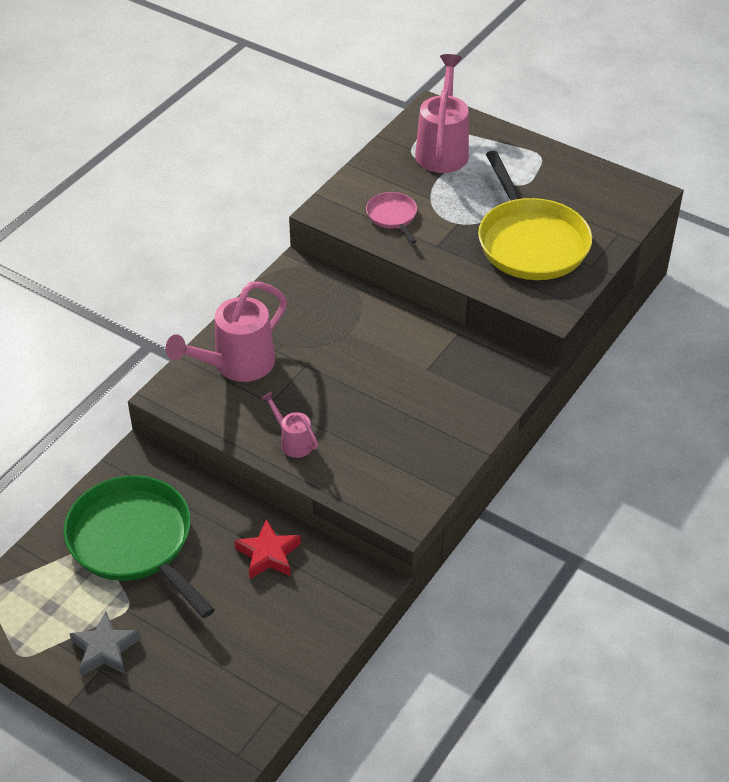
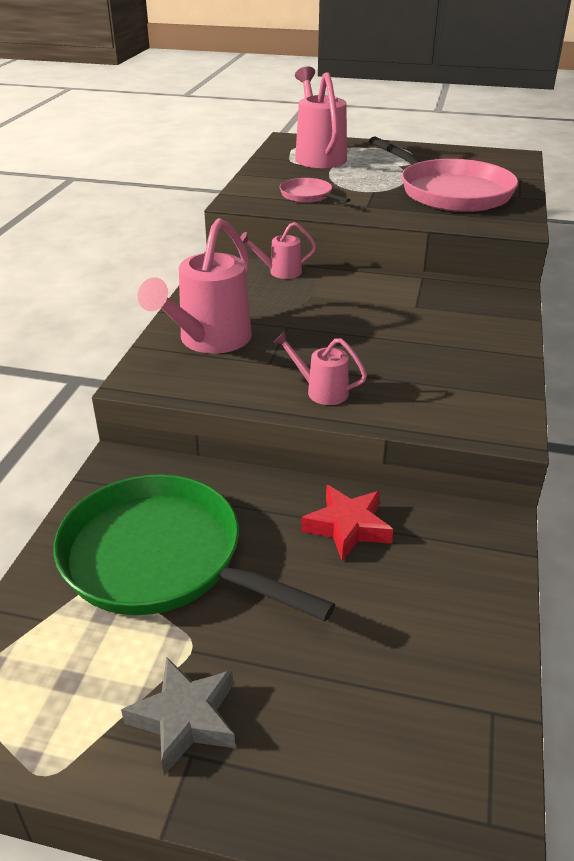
camera: 20 degrees left, 10 degrees down
(337, 295) = (280, 272): none -> pink watering can
(531, 242) = (451, 192): yellow pan -> pink pan

